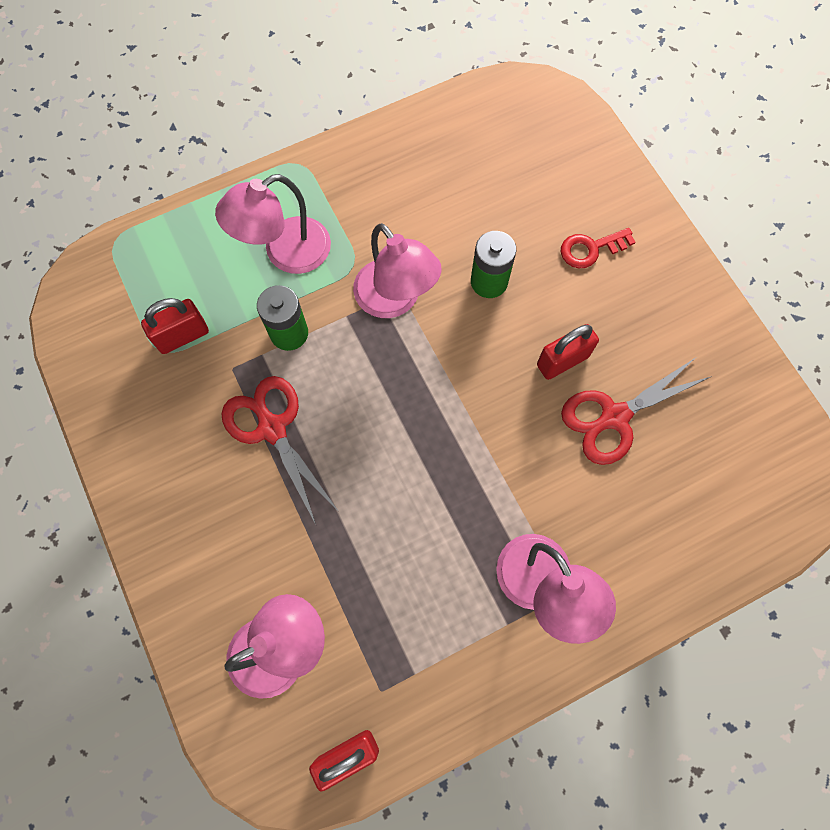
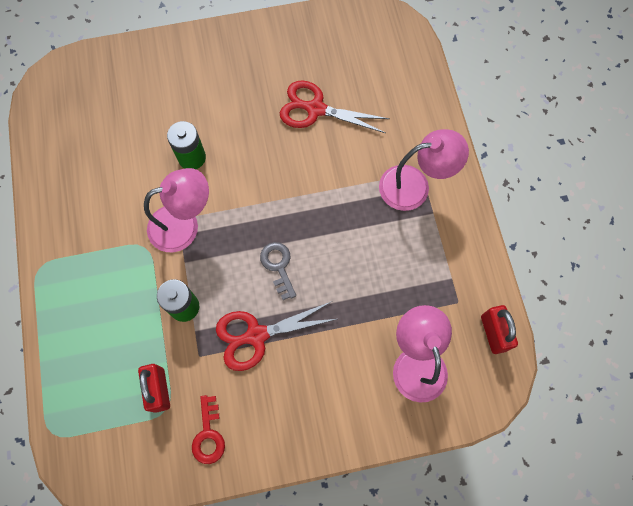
camera: 75 degrees left, 0 degrees up
(285, 253) = (115, 295): pink lamp -> none
(370, 430) = (278, 266): none -> grey key
(562, 361) = (267, 128): red padlock -> none
(590, 249) = (190, 86): red key -> red key (208, 435)
(614, 417) = (315, 109): red scissors -> red scissors turned 120 degrees clockwise

